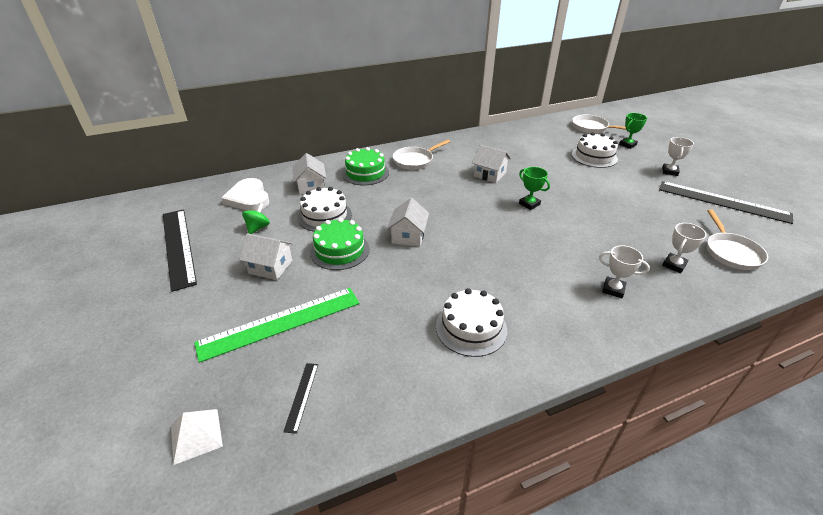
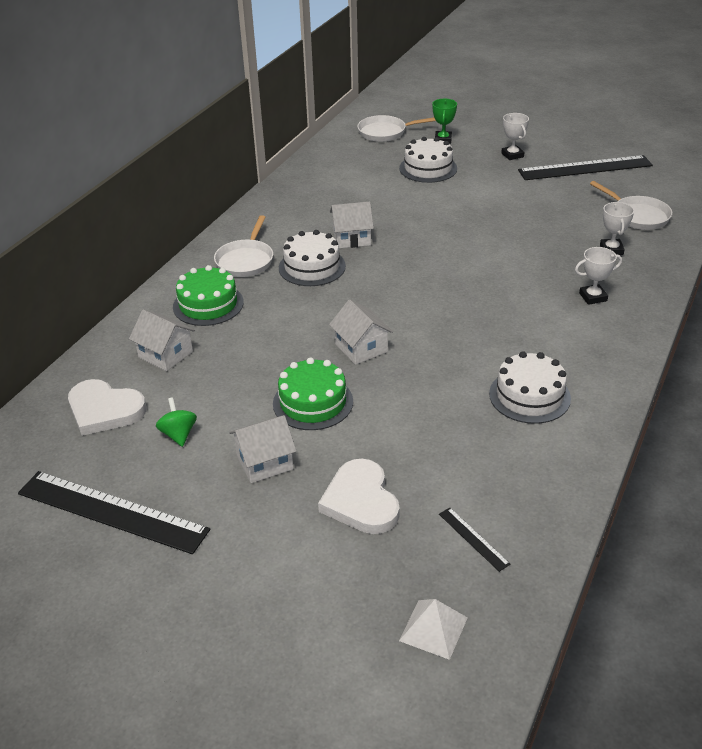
camera: 40 degrees left, 0 degrees up
(280, 322) = (361, 501): green ruler -> white heart
(325, 216) = (238, 377): white cake -> white cake (312, 267)
(529, 204) = (431, 252): green trophy -> none

